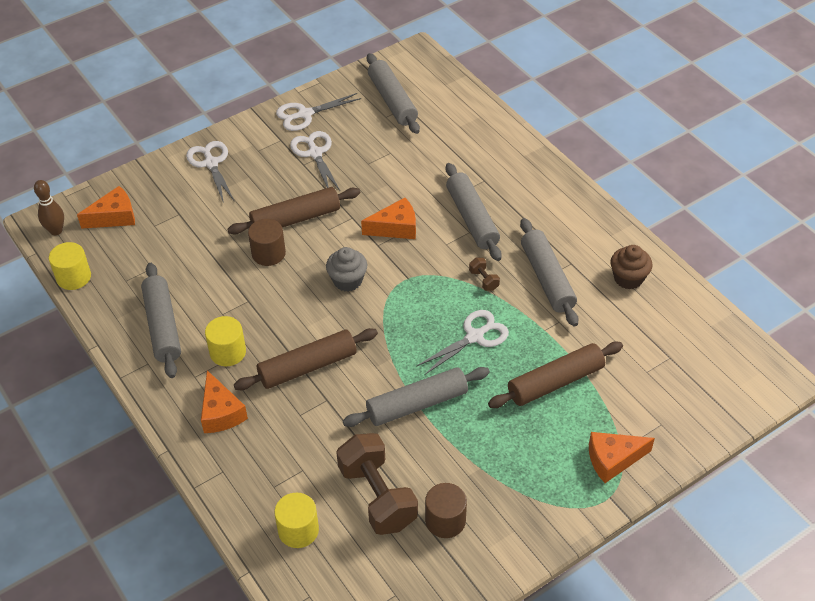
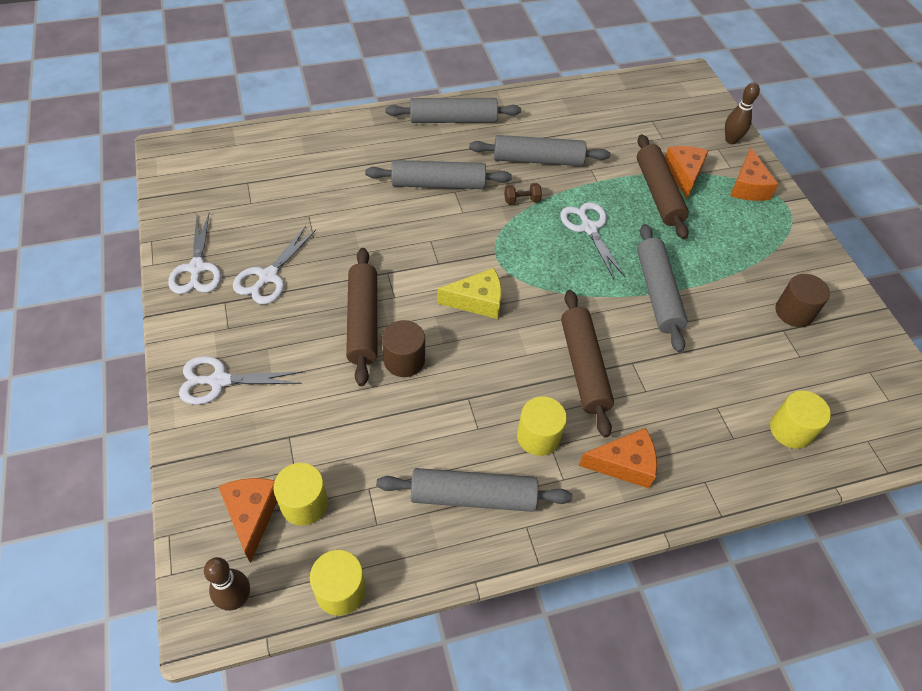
camera: 75 degrees left, 5 degrees up
(130, 239) = (304, 503): none -> yellow cylinder
(315, 153) = (268, 277): white scissors -> white scissors turned 60 degrees counterclockwise
(347, 280) = (477, 301): grey cupcake -> yellow cheese
(377, 496) = (760, 354): brown dumbbell -> none
(392, 100) = (229, 190): grey rolling pin -> grey rolling pin (453, 120)
(395, 228) = (421, 242): orange cheese -> orange cheese (684, 174)
(628, 278) = (558, 113): brown cupcake -> none
(683, 434) = (731, 140): none -> brown bowling pin

